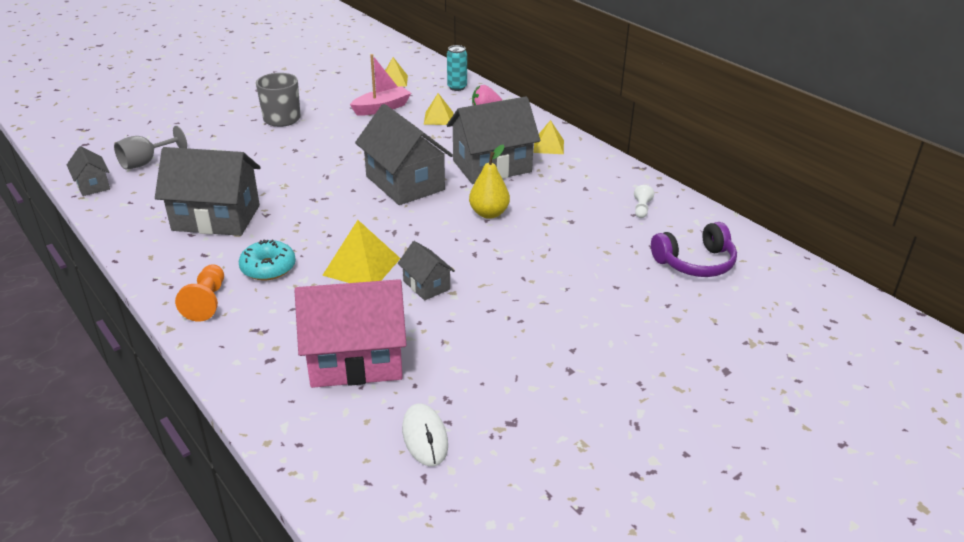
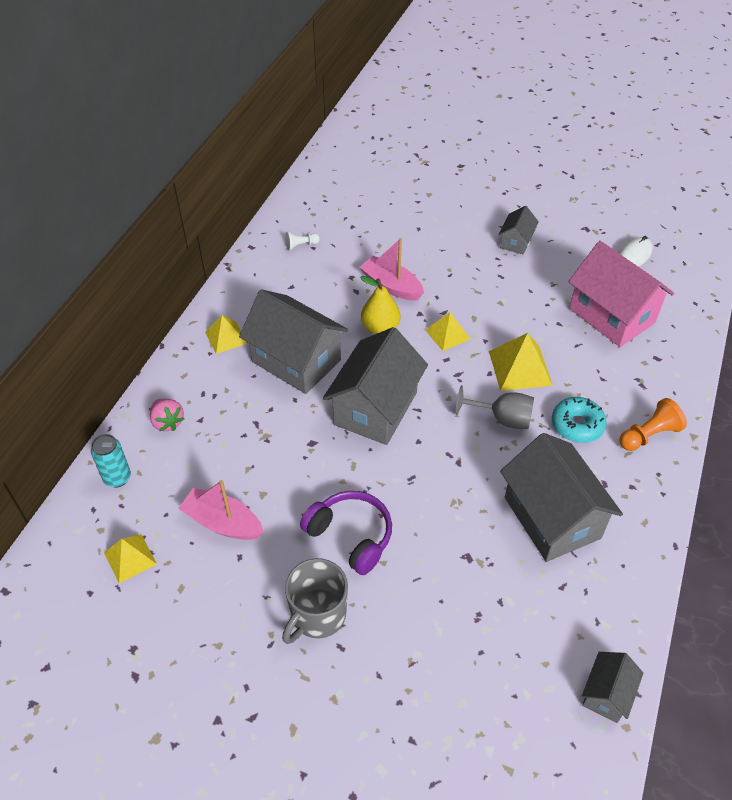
camera: 120 degrees left, 15 degrees up
(146, 162) = (522, 682): grey goblet -> grey goblet (502, 419)
(426, 285) = (506, 320): grey house -> grey house (516, 242)
(438, 118) = (216, 453): yellow pyramid -> yellow pyramid (447, 334)
(538, 238) = (391, 286): none -> pink boat
(695, 263) = (356, 201): purple headphones -> purple headphones (351, 536)

